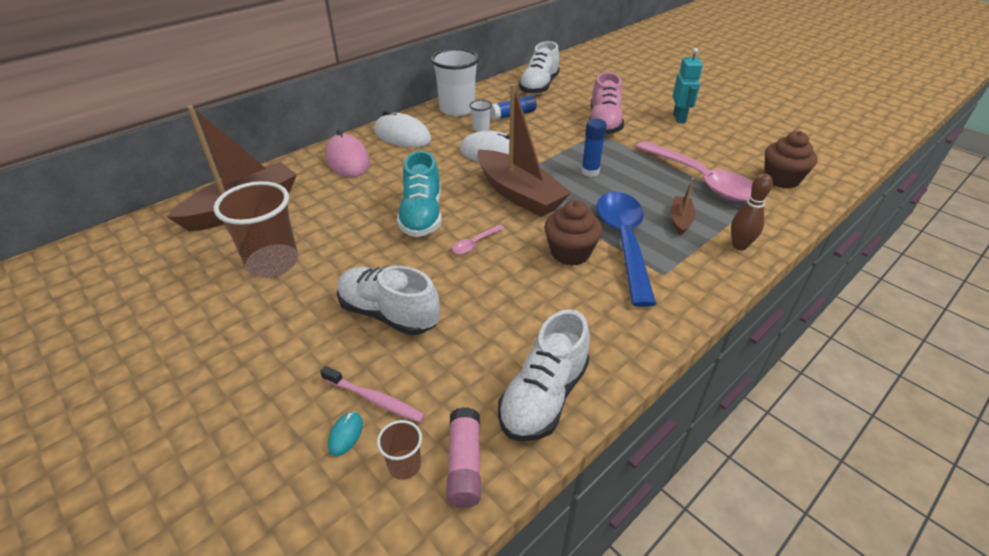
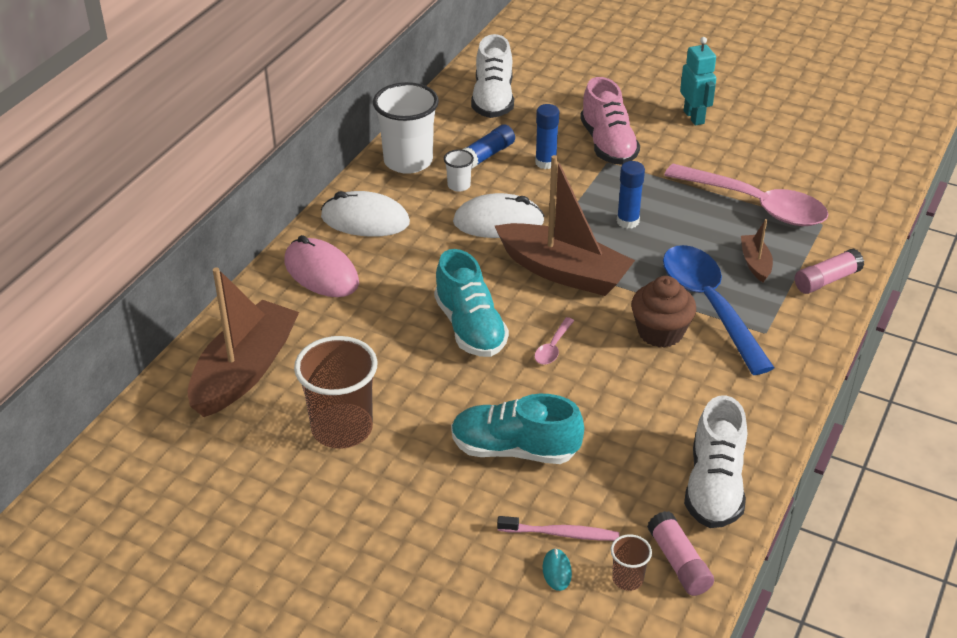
camera: 20 degrees left, 0 degrees up
(388, 314) = (514, 449): white shoe -> turquoise shoe
(551, 126) = (545, 163): none -> blue glue stick
(739, 245) = (826, 280): brown bowling pin -> pink glue stick
(781, 179) = (840, 184): brown cupcake -> none

